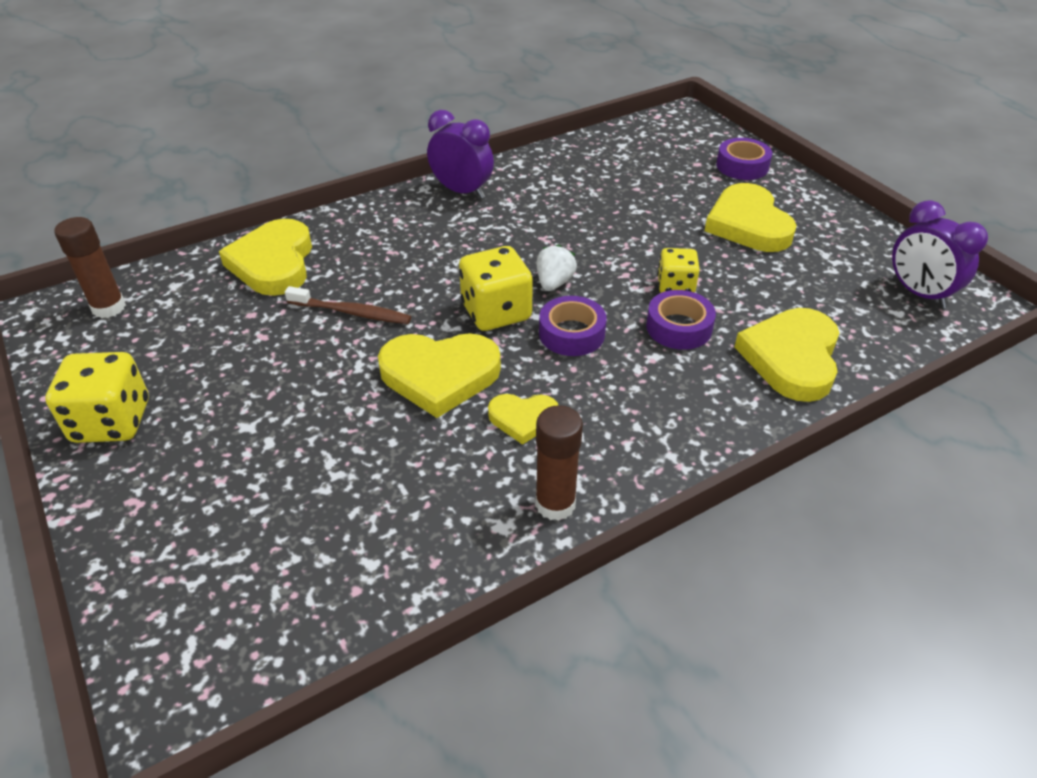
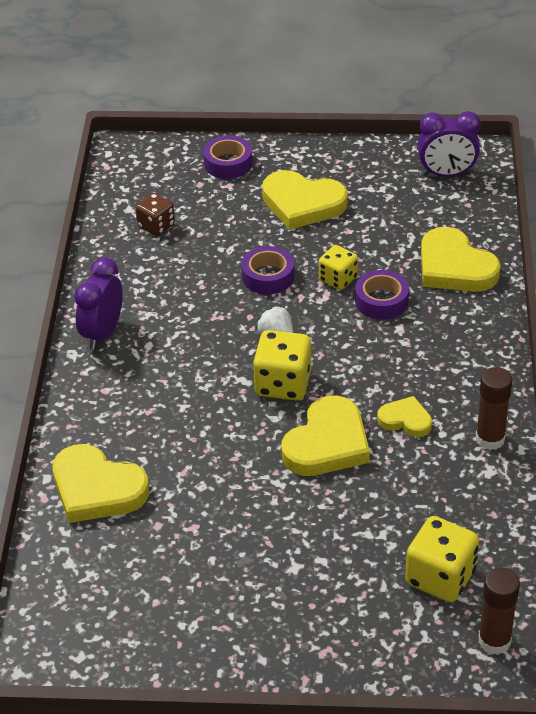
camera: 55 degrees left, 0 degrees up
(109, 308) = (64, 615): brown glue stick -> brown glue stick (494, 641)
(112, 421) = (224, 645): yellow dice -> yellow dice (440, 577)
(351, 312) = (210, 464): brown toothbrush -> none
(462, 191) = (102, 333): purple clock -> purple clock turned 45 degrees counterclockwise
(523, 419) = (405, 420): yellow heart -> yellow heart turned 105 degrees counterclockwise
(571, 333) = (341, 356): purple tape -> purple tape (268, 276)
(618, 164) = (156, 226): none -> brown dice

